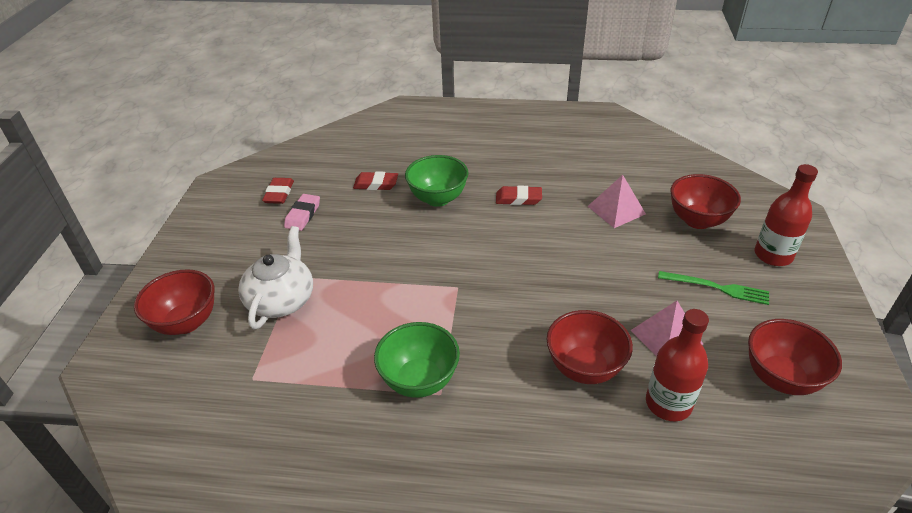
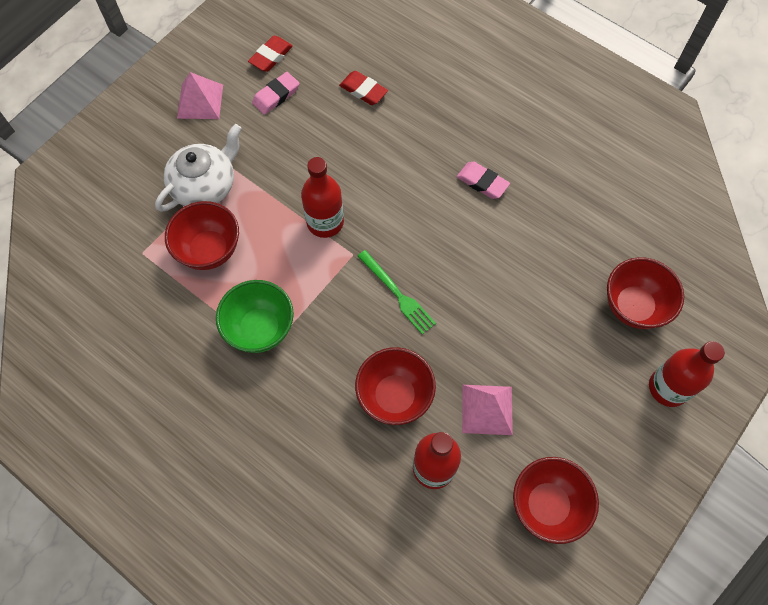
camera: 30 degrees right, 25 degrees up
(186, 322) = (123, 168): red bowl -> red bowl (209, 250)
(414, 276) = (325, 222): none -> red bottle
(438, 199) = (407, 141): green bowl -> none
(518, 199) = (482, 182): red eraser -> pink eraser
(616, 210) = (565, 249): pink pyramid -> pink pyramid (200, 101)
(717, 288) = (578, 389): green fork -> green fork (397, 294)

